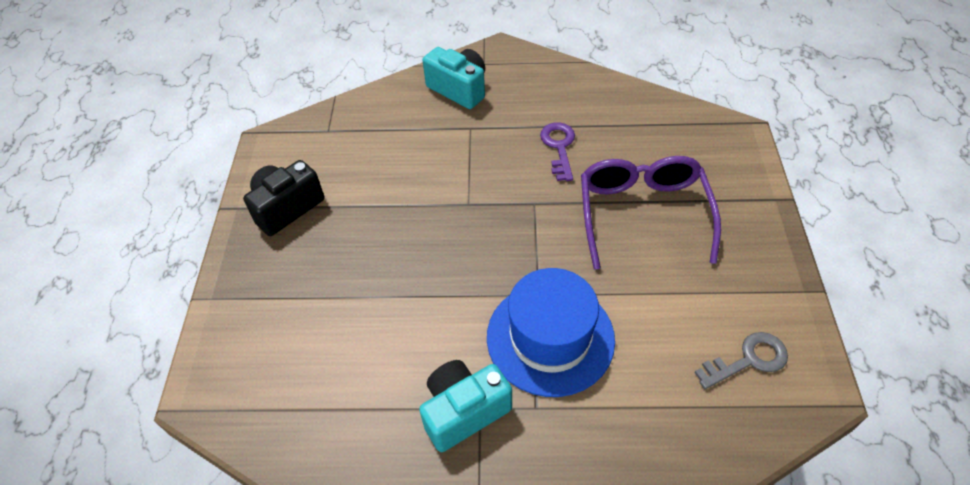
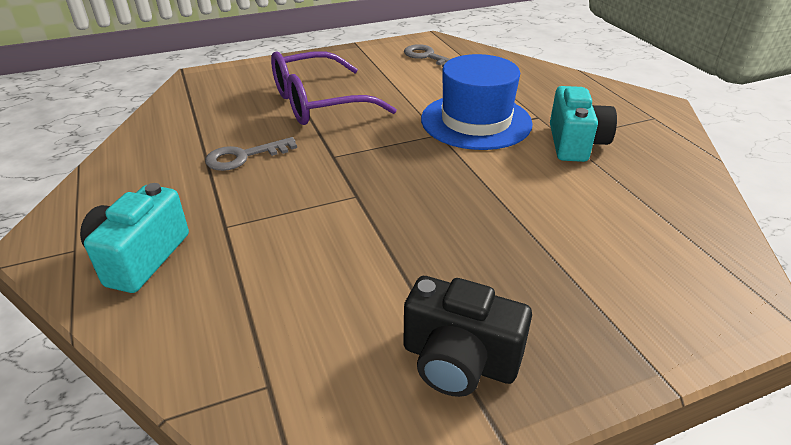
camera: 115 degrees left, 15 degrees down
(464, 411) = (575, 143): turquoise camera -> turquoise camera turned 120 degrees counterclockwise
(559, 147) = (244, 157): purple key -> grey key

